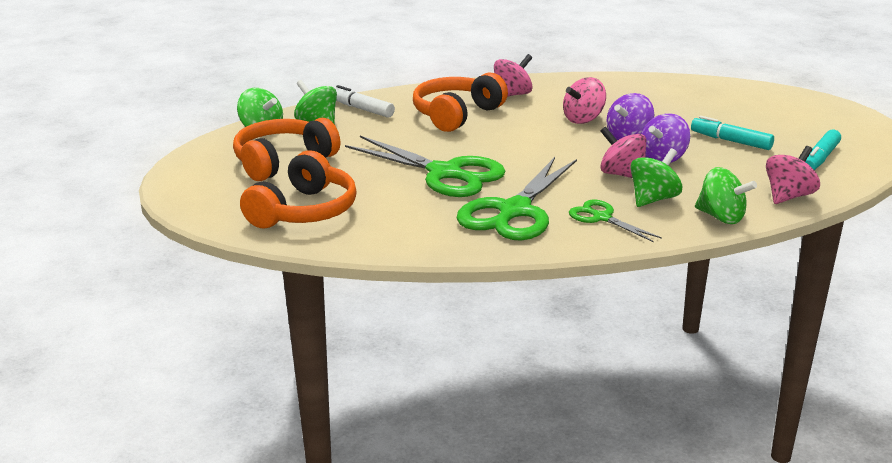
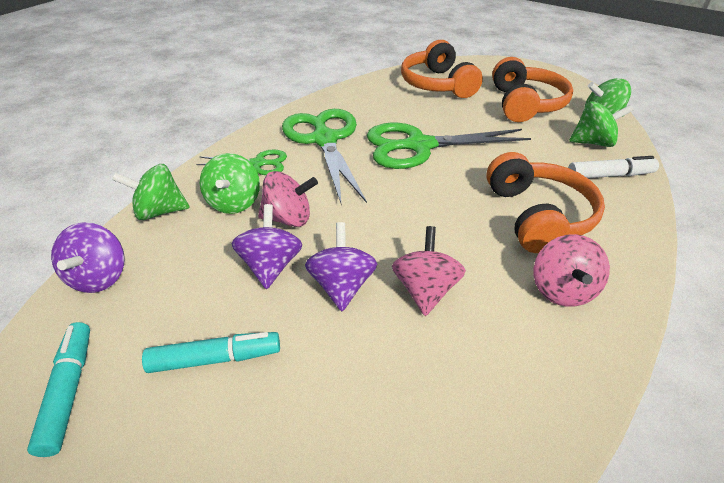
camera: 135 degrees right, 15 degrees up
(788, 196) = (100, 277): pink spinning top -> purple spinning top

